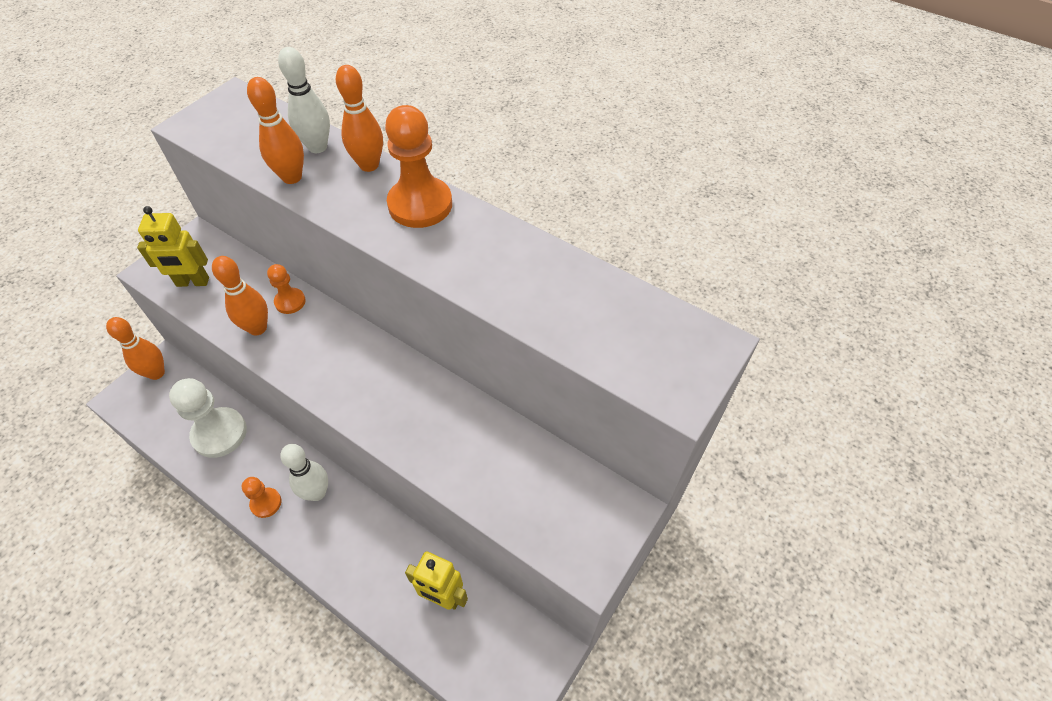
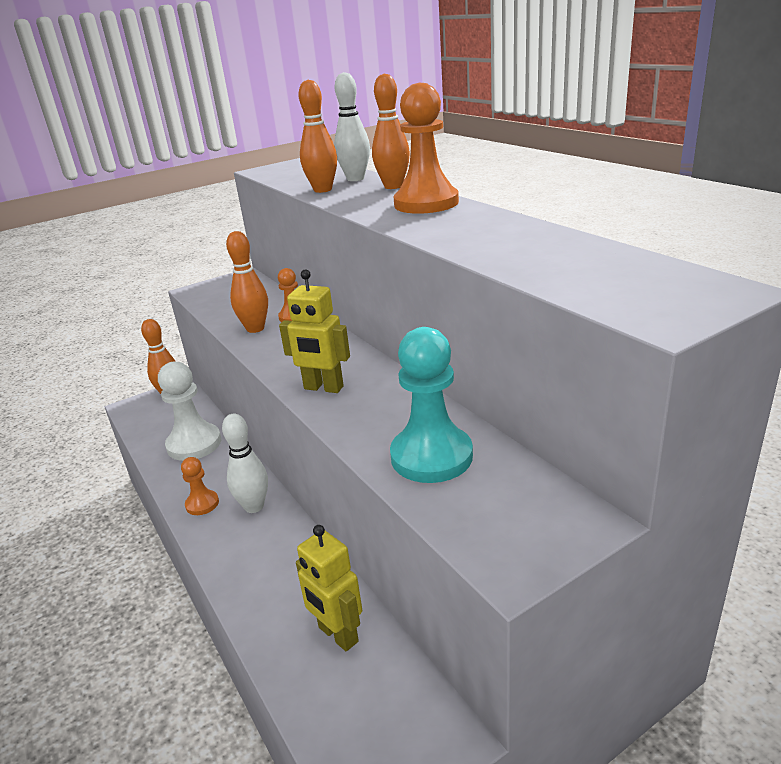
camera: 25 degrees right, 25 degrees down
(192, 282) = (222, 299): yellow robot -> yellow robot (323, 388)
(496, 470) = (431, 456): none -> turquoise pawn

